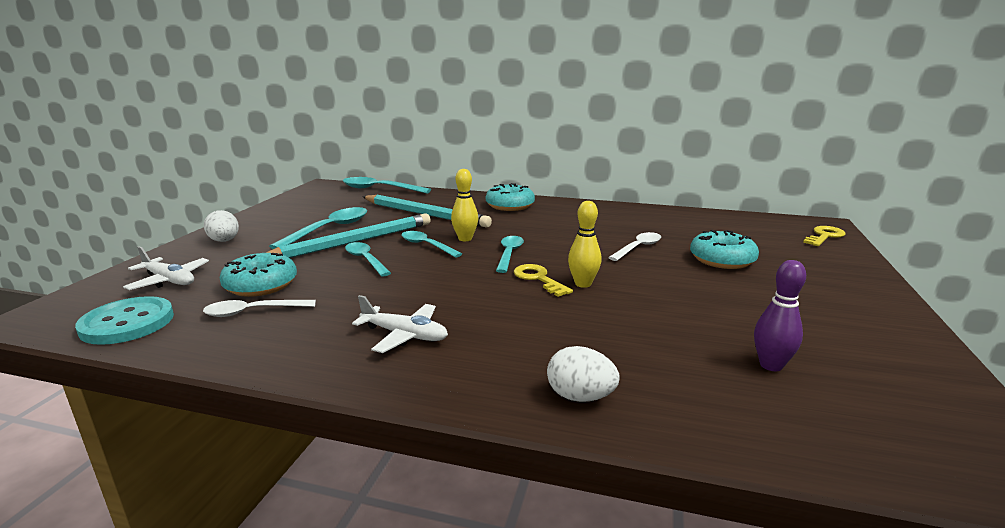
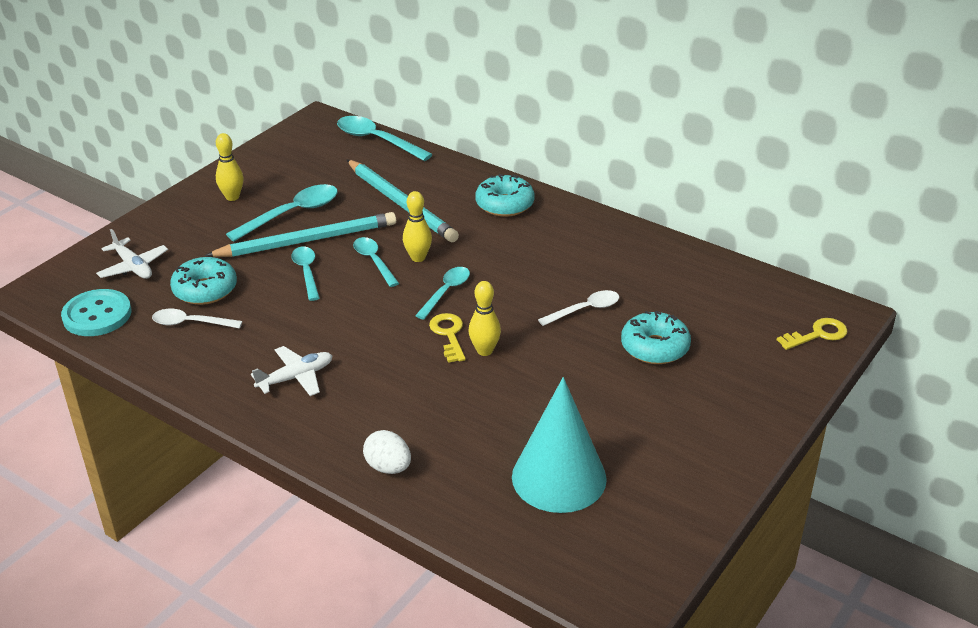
camera: 20 degrees right, 15 degrees up
(224, 241) = (189, 214): white egg -> none
(265, 227) = (232, 197): none -> yellow bowling pin
(404, 335) = (296, 377): white plane -> white plane turned 75 degrees counterclockwise
(771, 365) = (559, 477): purple bowling pin -> turquoise cone

